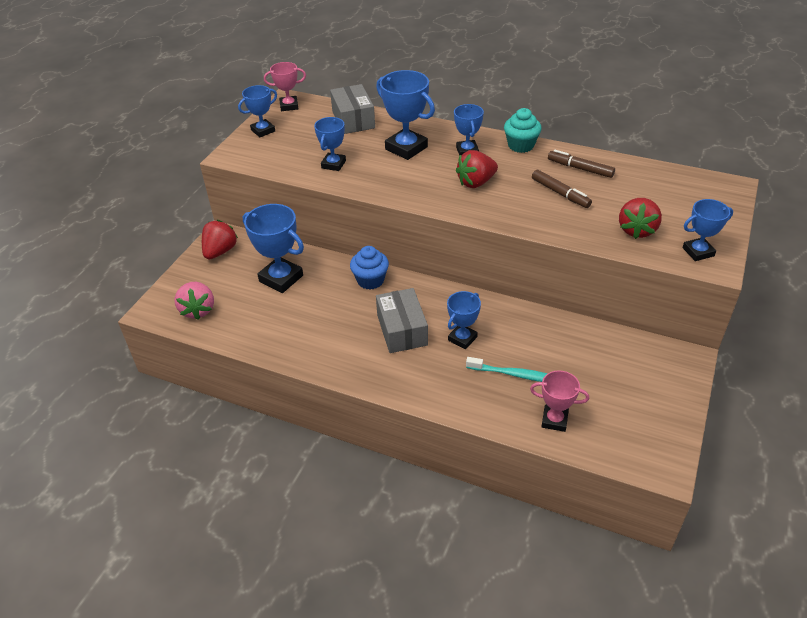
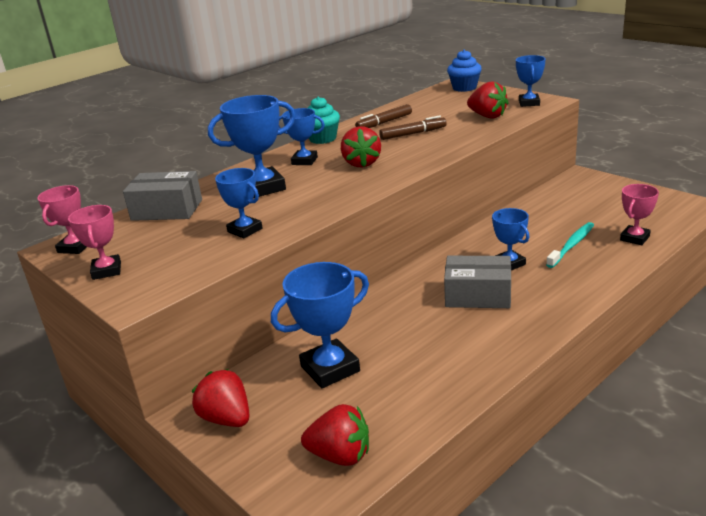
camera: 65 degrees left, 15 degrees down
(198, 310) = (340, 456): pink strawberry -> red strawberry
(263, 130) = (107, 271): blue trophy -> pink trophy
(370, 280) = (383, 303): blue cupcake -> blue cupcake (464, 88)

